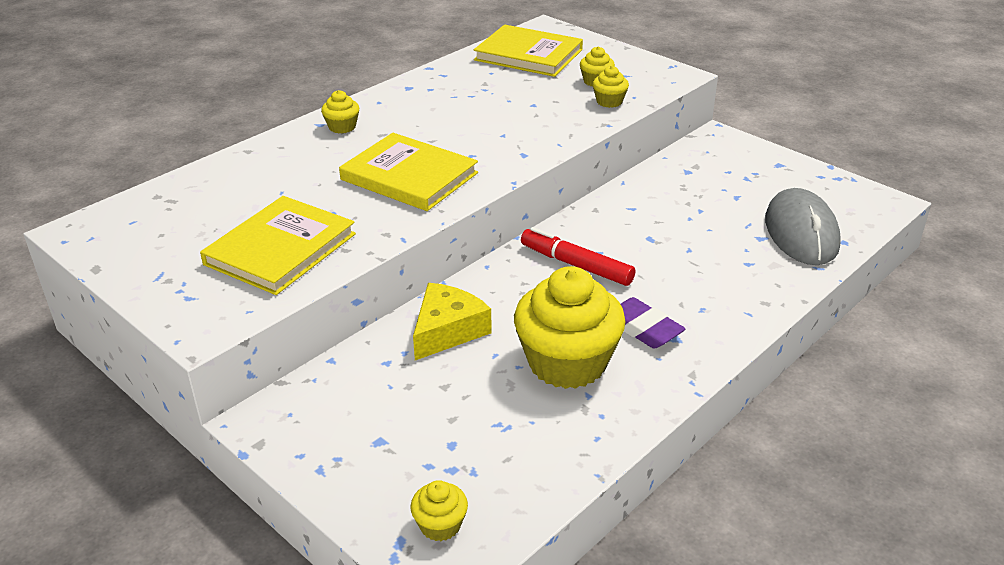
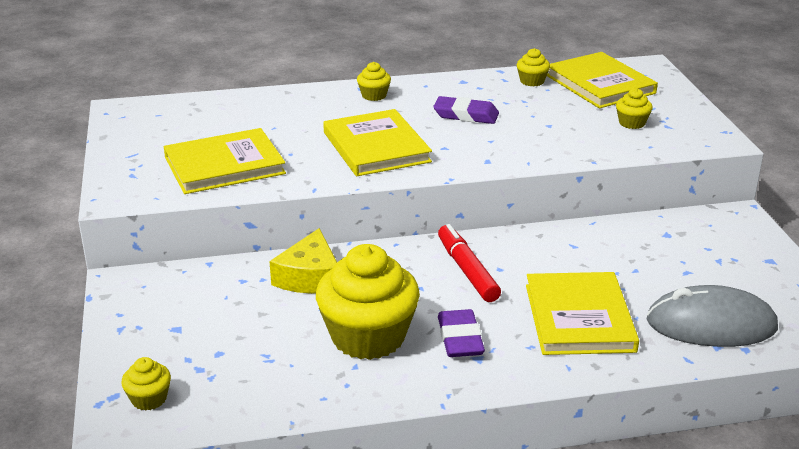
camera: 35 degrees right, 5 degrees down
(447, 330) = (310, 277): yellow cheese -> yellow cheese turned 120 degrees clockwise
(452, 118) = (466, 115): none -> purple eraser
(609, 101) = (620, 143): yellow cupcake -> yellow cupcake (532, 81)
(708, 268) = (579, 318): none -> yellow book
(801, 232) = (711, 324): grey mouse -> grey mouse turned 60 degrees clockwise

